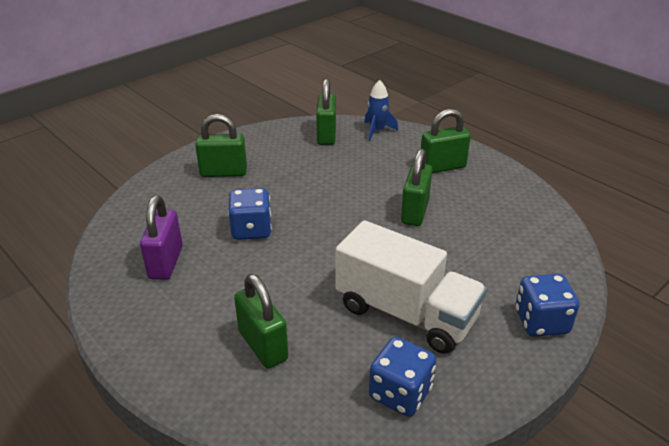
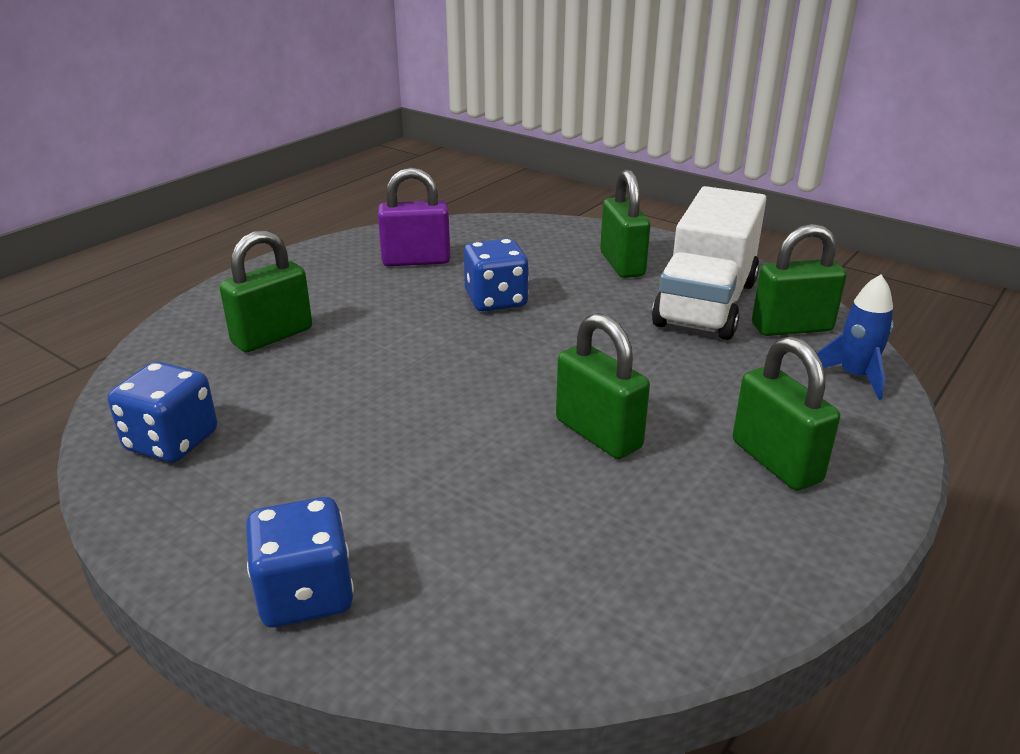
camera: 80 degrees right, 5 degrees down
(406, 313) = (329, 438): white truck -> white truck (706, 303)
(414, 212) = (598, 434): green padlock -> green padlock turned 45 degrees clockwise

